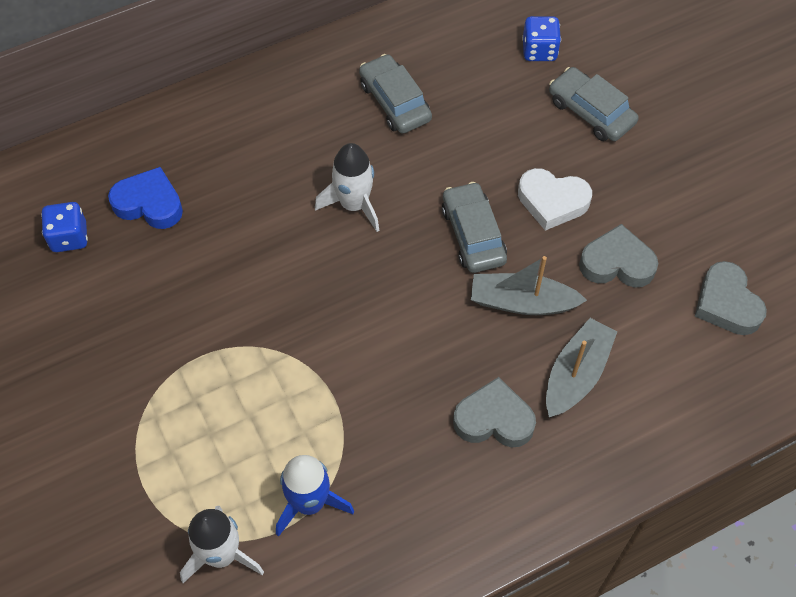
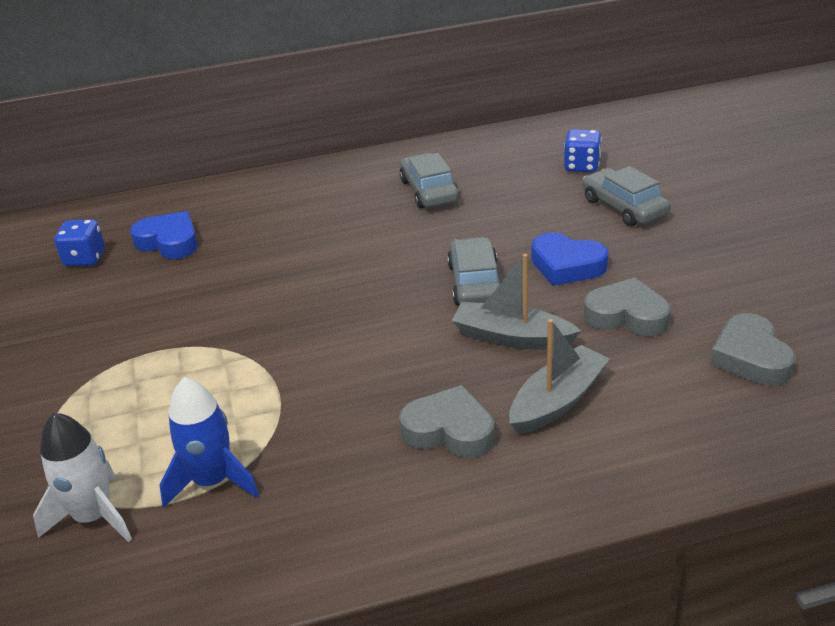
camera: 15 degrees right, 25 degrees down
(354, 204) = (361, 255): white rocket -> none
(552, 202) = (566, 265): white heart -> blue heart

